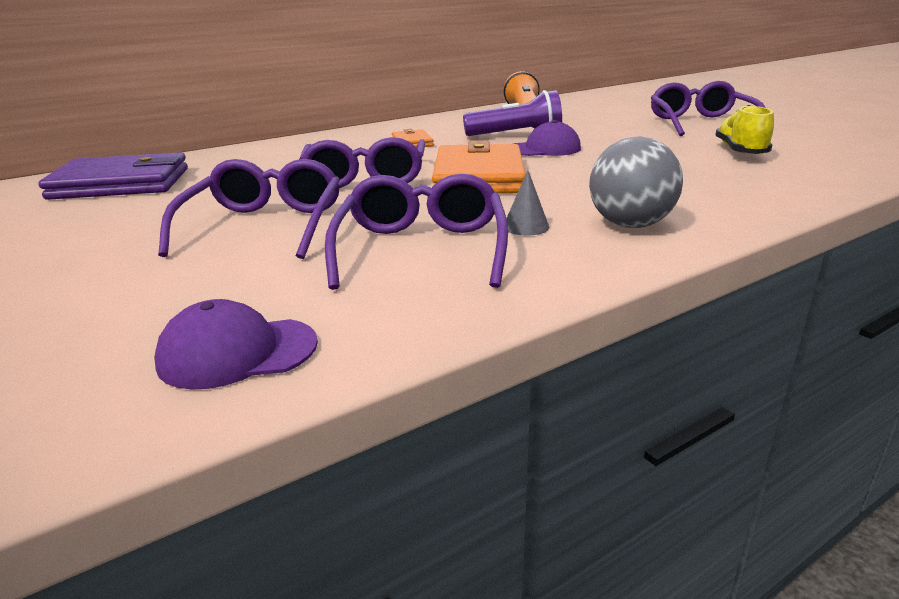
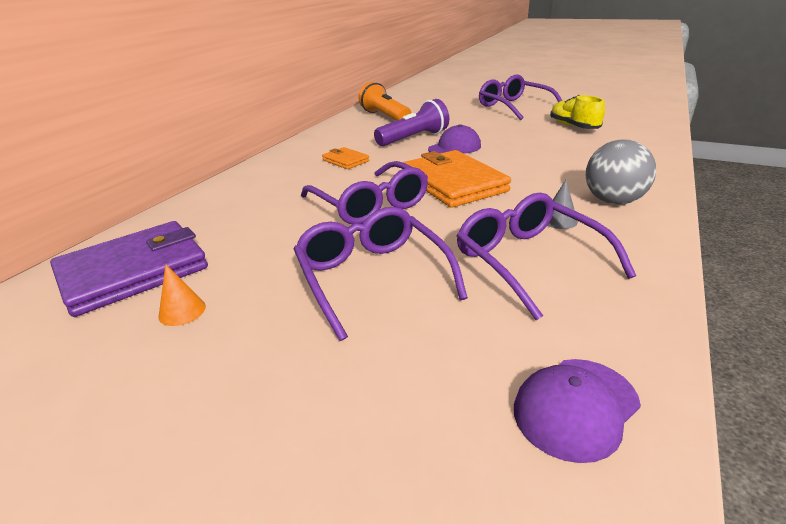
camera: 30 degrees left, 5 degrees up
(105, 212) = (182, 311): none -> orange cone

